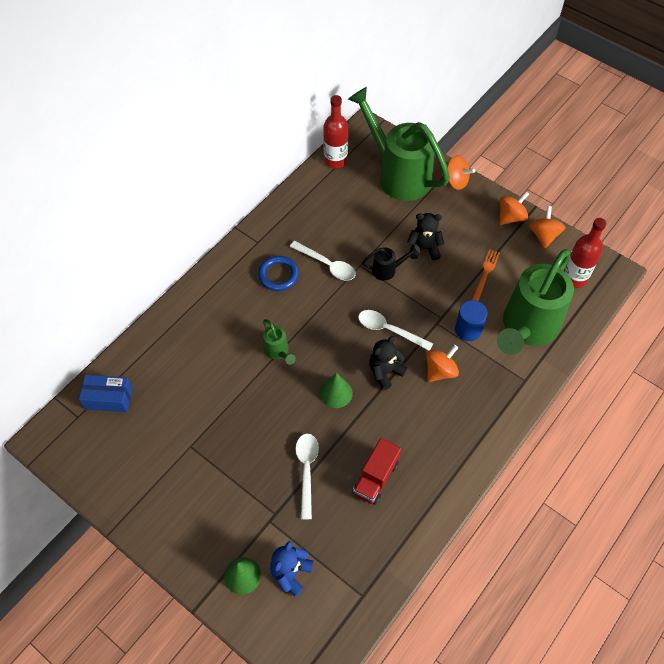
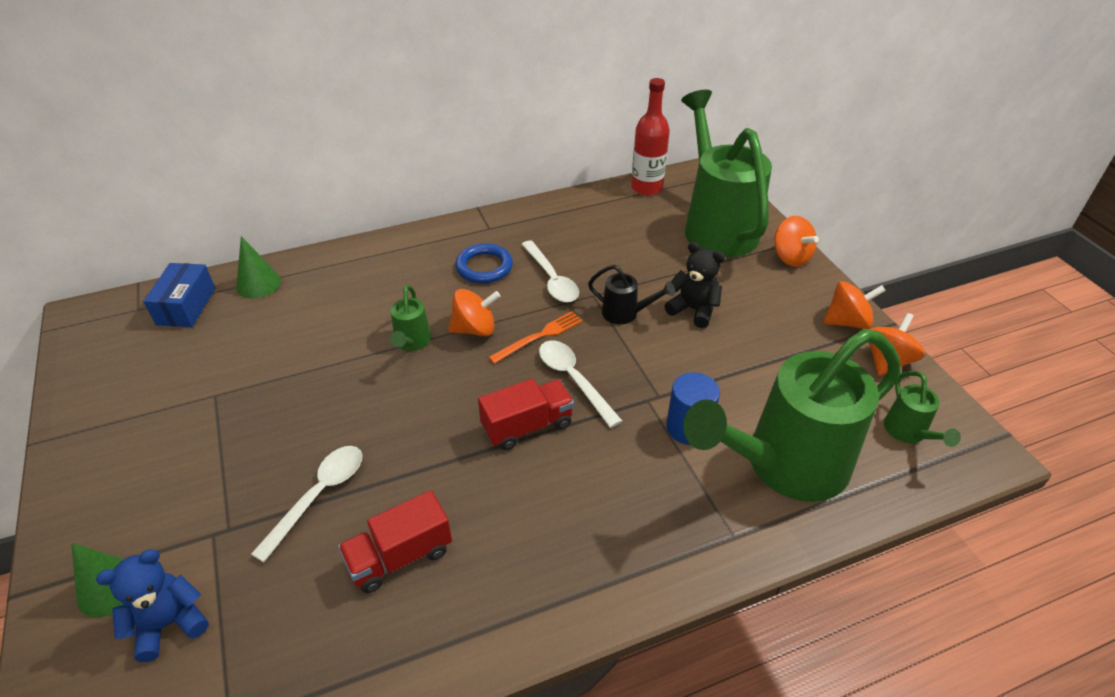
camera: 30 degrees right, 15 degrees down
(109, 398) = (186, 306): blue box -> blue box turned 60 degrees clockwise
(336, 393) = (441, 420): green cone -> green cone (258, 284)
(385, 372) = (527, 426): black teddy bear -> red truck
(440, 371) = (607, 461): orange spinning top -> orange spinning top (475, 329)
(485, 275) = (761, 372): orange fork -> orange fork (539, 336)
(574, 278) = (908, 433): red bottle -> green watering can

